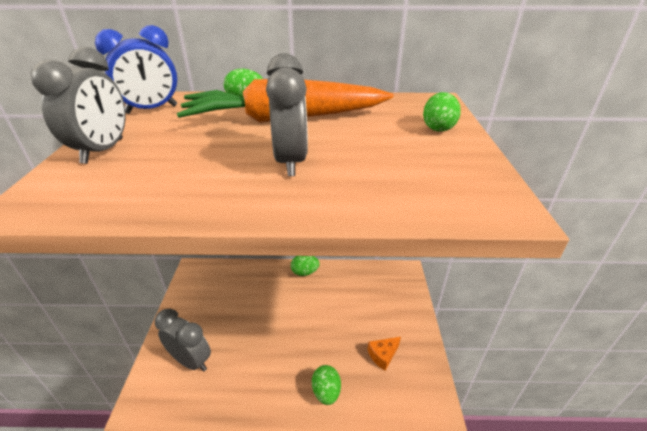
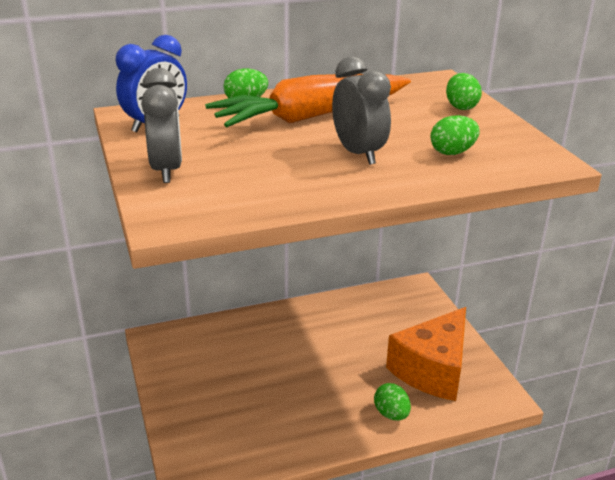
camera: 20 degrees left, 5 degrees down
(191, 360) = (221, 425): grey clock -> none
(305, 272) = (300, 311): green egg -> green egg (452, 152)
(383, 355) = (433, 369): orange cheese -> orange cheese, size x2.48

